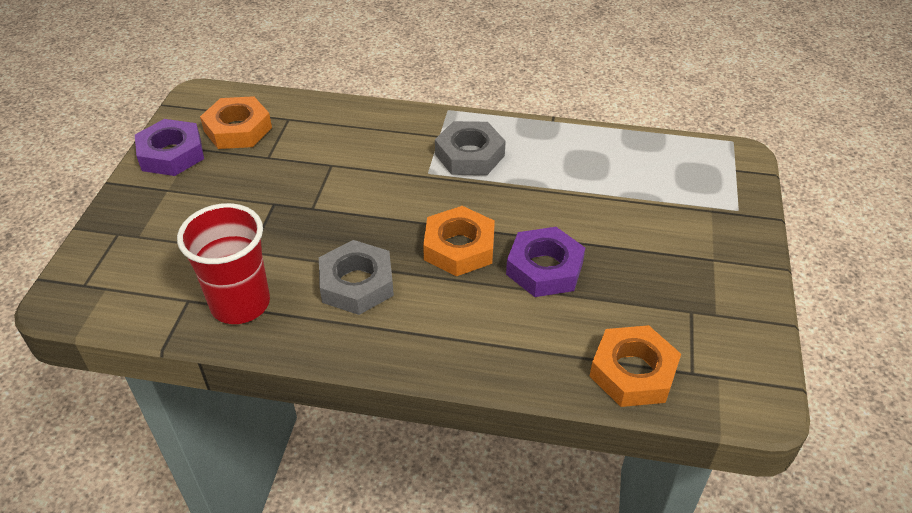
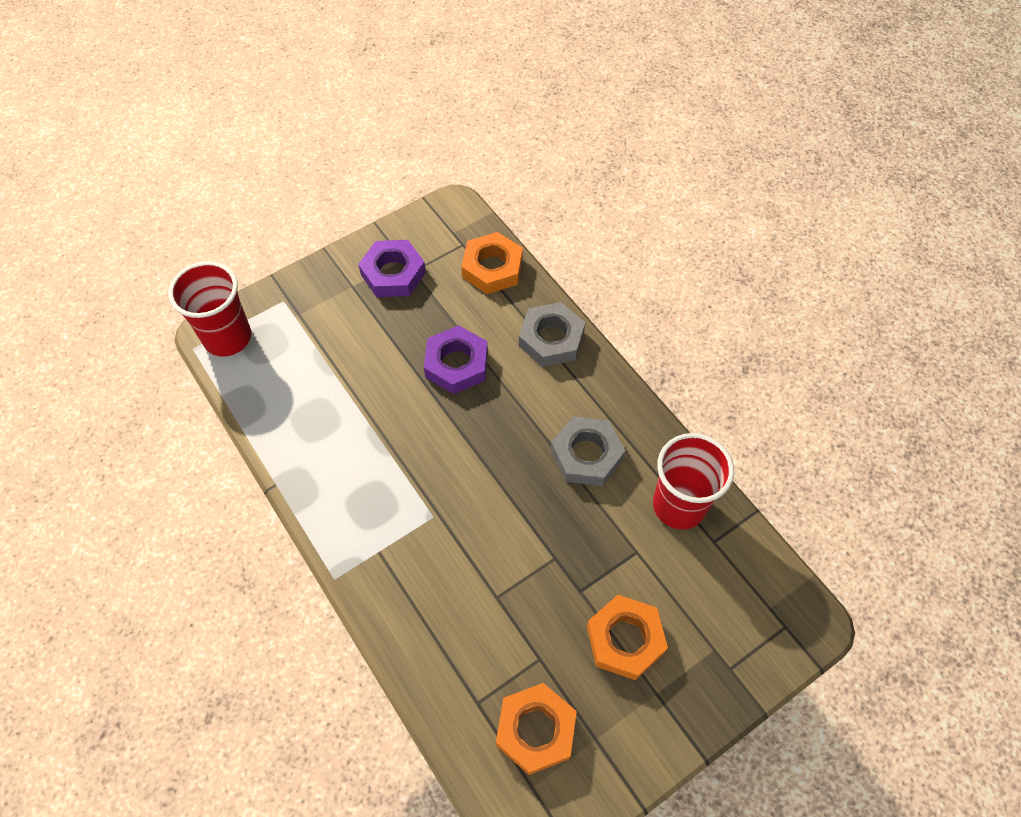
camera: 135 degrees left, 15 degrees up
(171, 154) = (622, 747): purple nut -> purple nut (393, 273)
(459, 247) = (490, 426): orange nut -> orange nut (625, 639)
(469, 155) = (382, 506): grey nut -> grey nut (551, 339)
(725, 161) = (227, 337): none -> red cup

